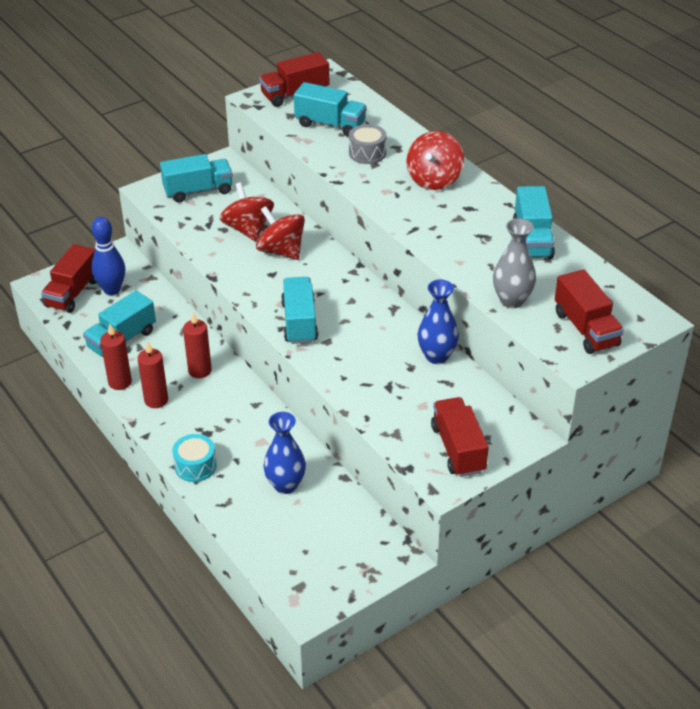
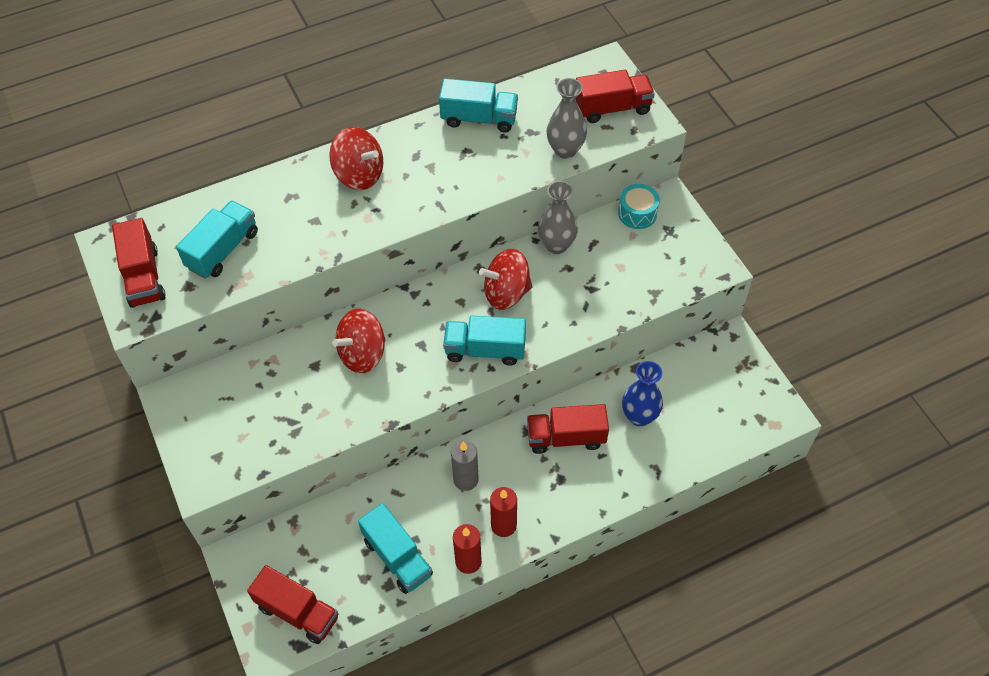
camera: 80 degrees left, 15 degrees up
(112, 290) = (304, 566): blue bowling pin -> none
(195, 466) = (605, 493): turquoise drum -> turquoise drum (637, 213)
(198, 191) = (222, 428): turquoise truck -> none
(200, 370) = (466, 479): red candle -> grey candle
(248, 229) = (314, 382): red spinning top -> red spinning top (506, 293)
(367, 153) = (292, 224): grey drum -> none
(436, 356) = (556, 245): blue vase -> grey vase
(458, 449) = (678, 250): red truck -> red truck (566, 437)

